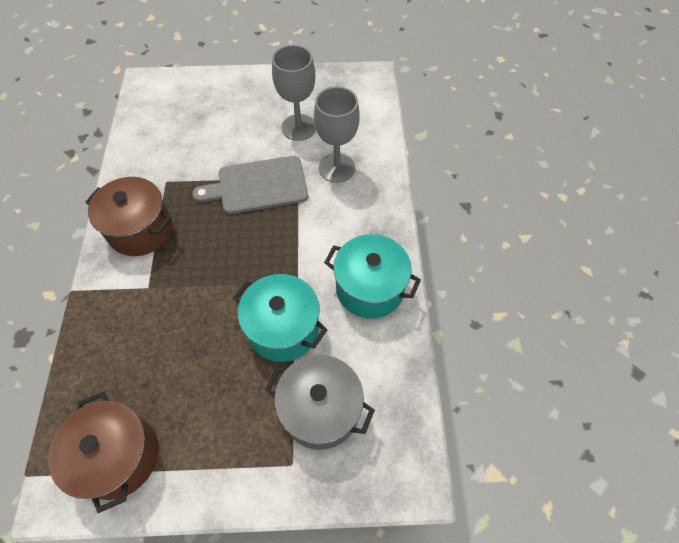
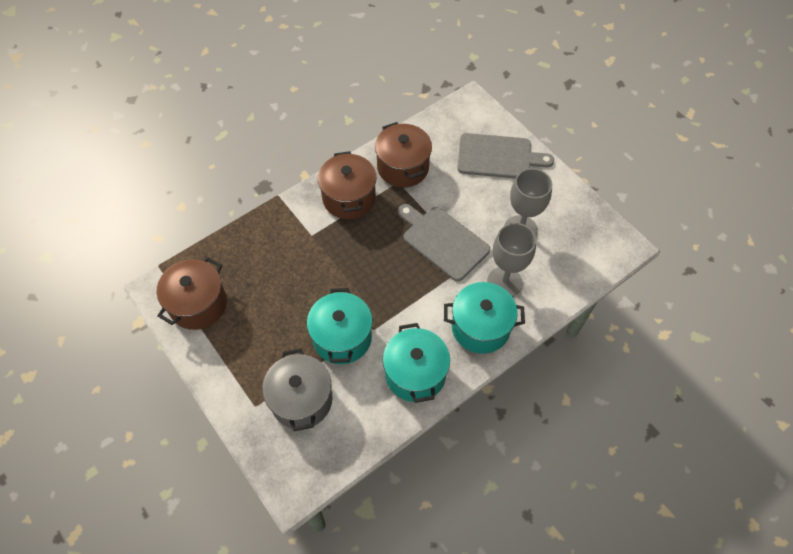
camera: 55 degrees right, 0 degrees up
(155, 168) = (403, 167): none -> brown pot
(217, 98) = (498, 157): none -> grey cutting board
(364, 211) = (480, 327): none -> turquoise pot

